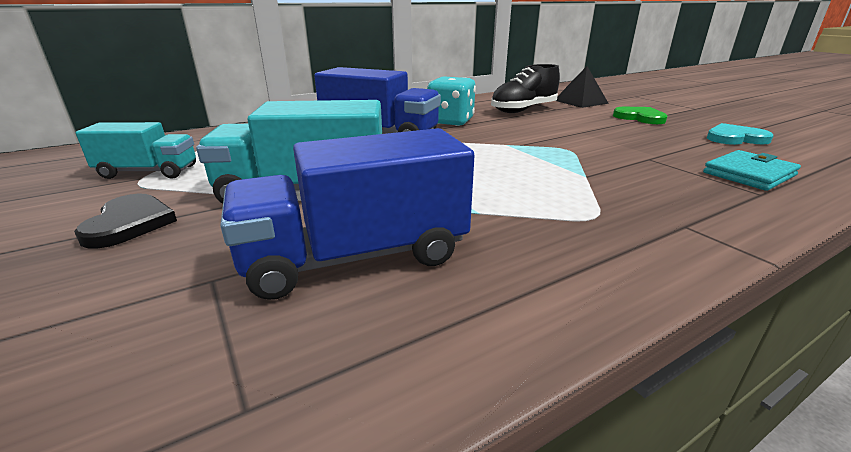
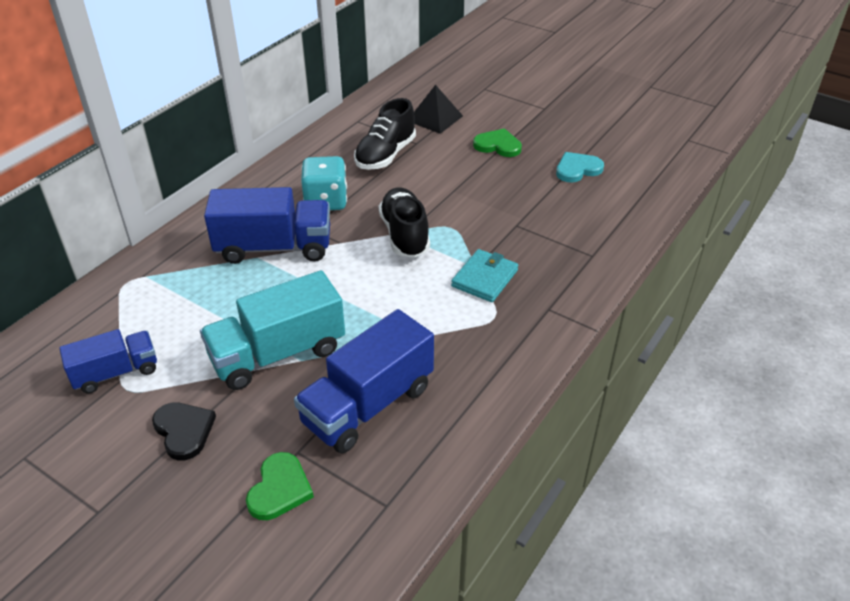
camera: 25 degrees left, 15 degrees up
(130, 316) = (279, 489): none -> green heart
(148, 172) = (116, 372): turquoise truck -> blue truck
(512, 146) = (404, 235): none -> black shoe
(749, 174) = (586, 230): turquoise wallet -> turquoise wallet (485, 278)

